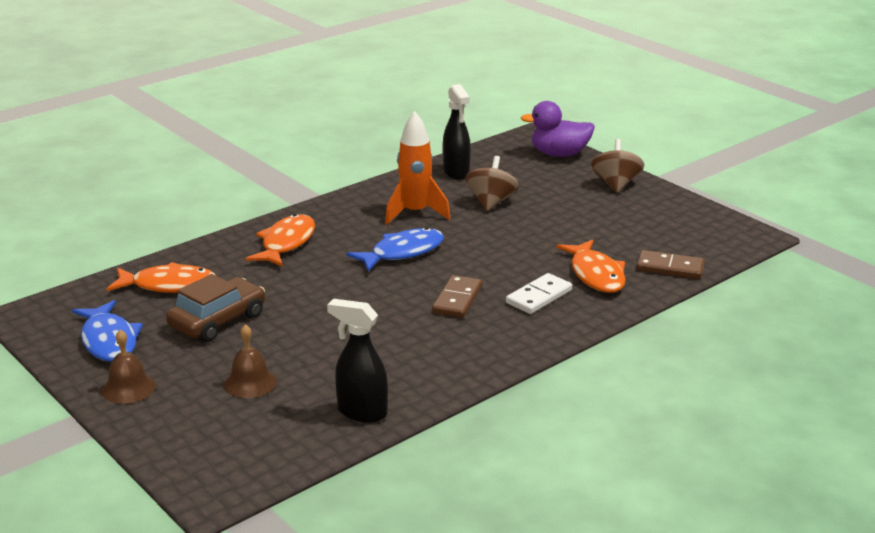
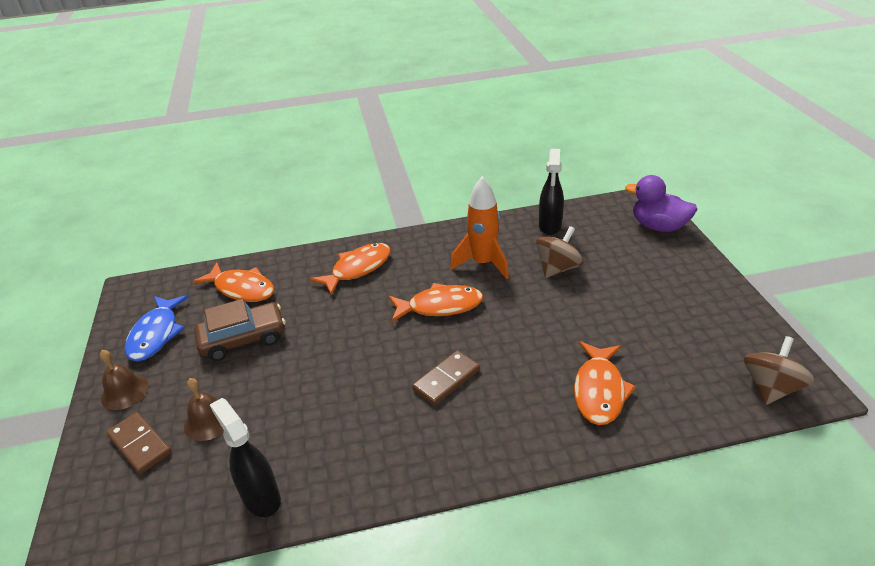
camera: 30 degrees right, 10 degrees up
(402, 252) = (440, 306): blue fish -> orange fish
(539, 296) = (524, 401): white domino -> none
(616, 184) = (692, 276): brown spinning top -> brown spinning top (771, 387)
(670, 268) = (685, 406): brown domino -> brown domino (140, 444)

